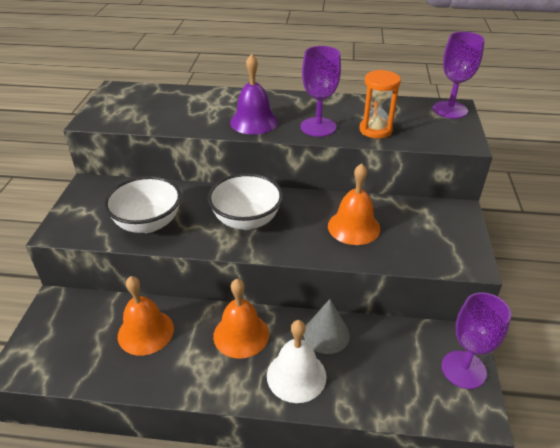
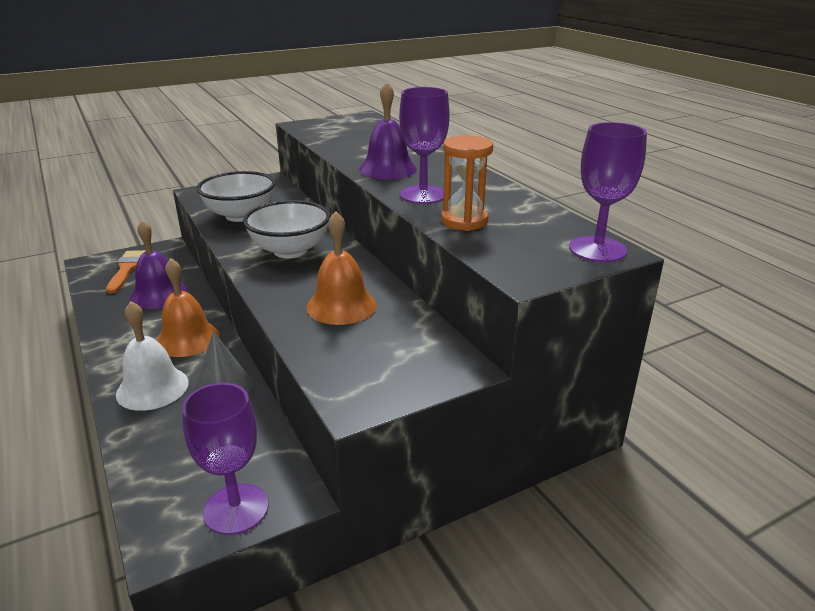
camera: 55 degrees right, 10 degrees down
(68, 341) = (127, 269): none -> orange brush
(145, 332) = (159, 294): orange bell -> purple bell

